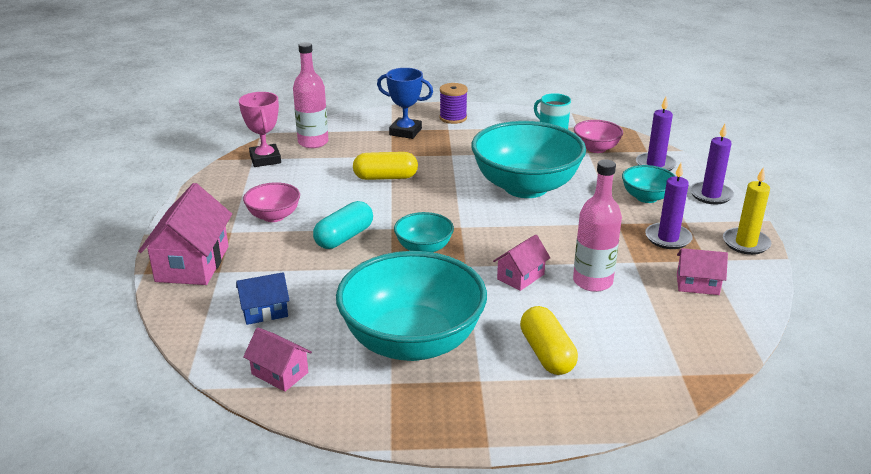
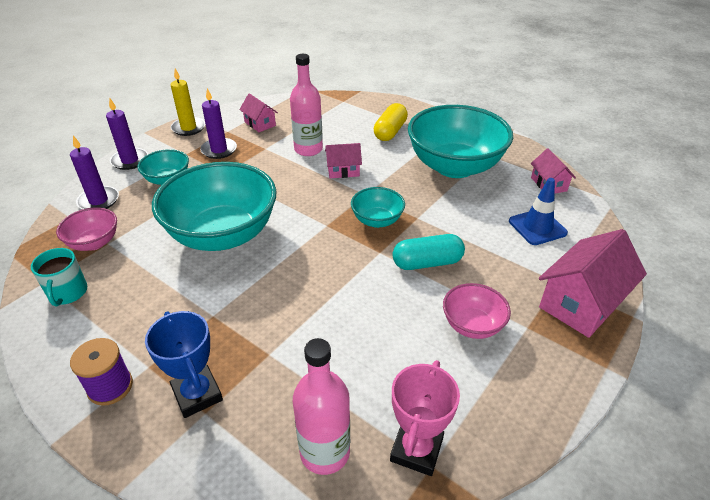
camera: 140 degrees left, 10 degrees up
(265, 311) = (537, 227): blue house -> blue traffic cone
(385, 177) = (316, 319): yellow capsule -> none

